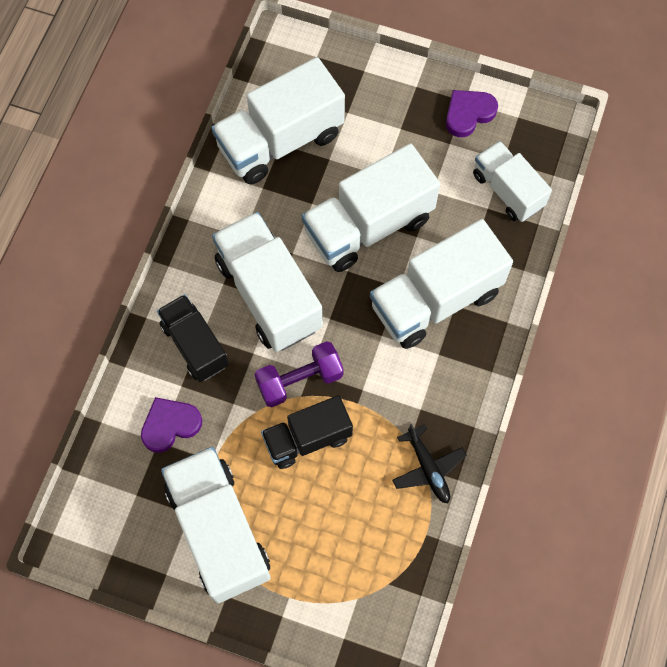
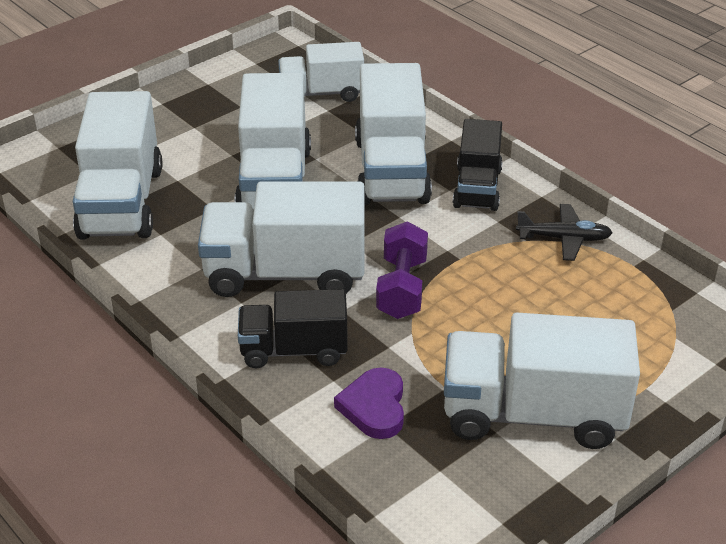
camera: 60 degrees left, 30 degrees down
(307, 438) = (472, 306): black truck -> black truck (477, 188)
(468, 114) = (223, 86): purple heart -> none

